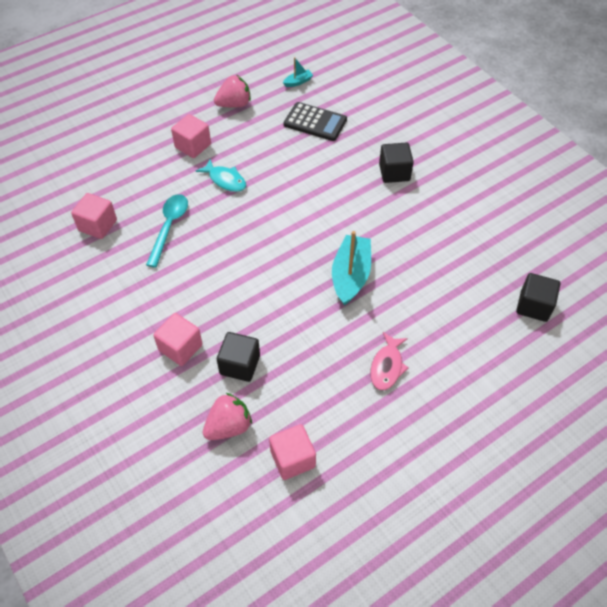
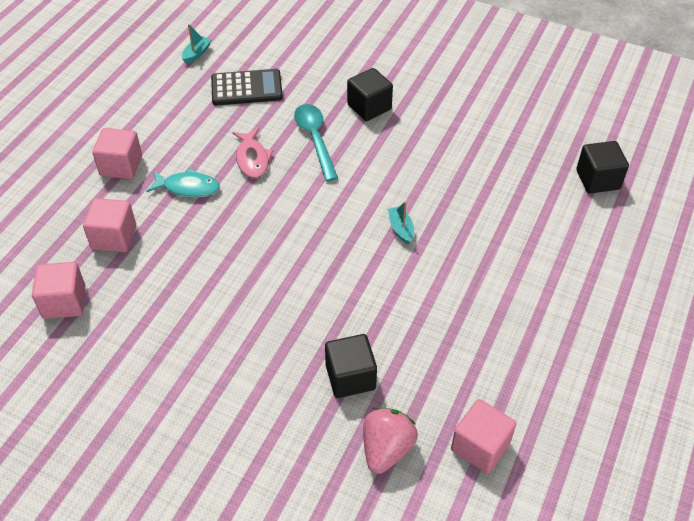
camera: 30 degrees left, 5 degrees down
(169, 227) = (157, 265): turquoise spoon -> turquoise spoon (315, 139)
(180, 347) = (268, 392): pink cube -> pink cube (114, 237)
(234, 104) = (139, 103): pink strawberry -> none
(351, 275) = (401, 229): turquoise boat -> turquoise boat, size x0.47
(387, 366) = (505, 303): pink fish -> pink fish (252, 159)

